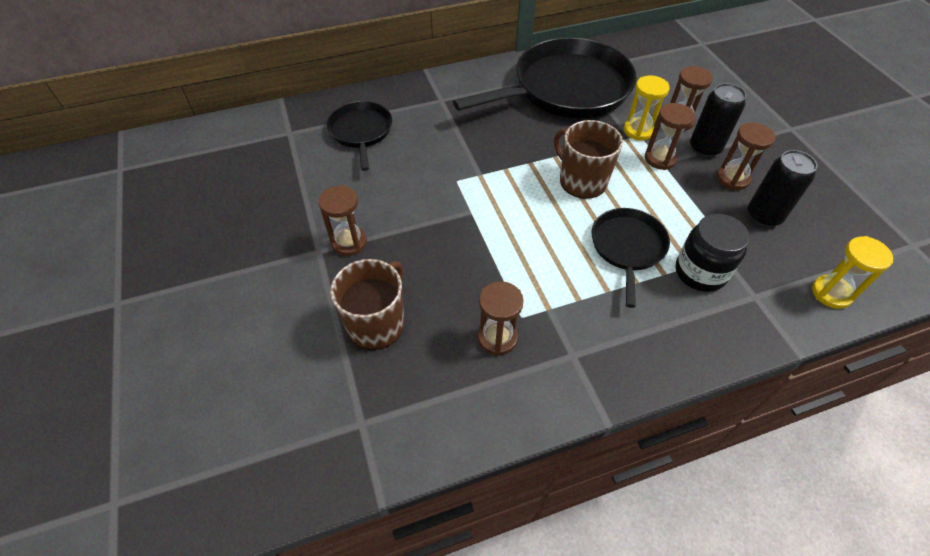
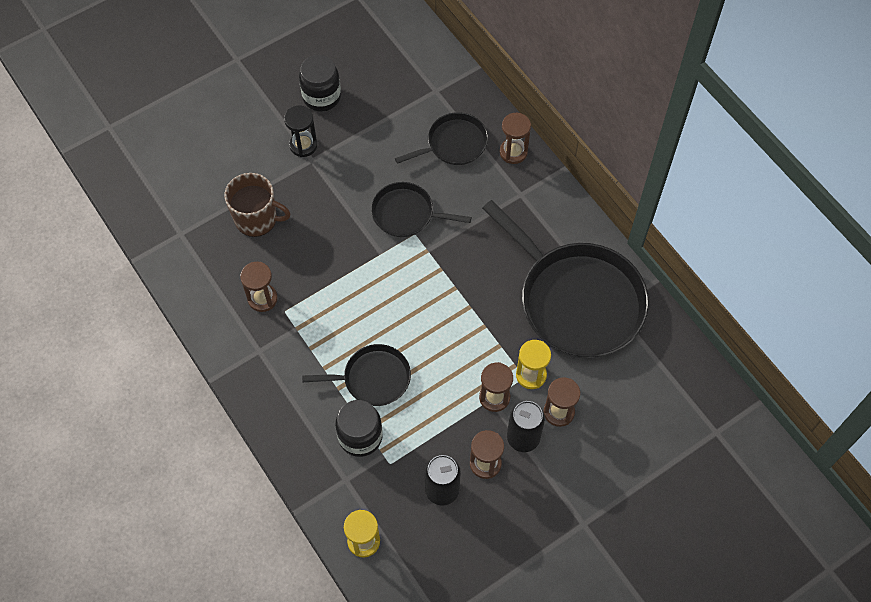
camera: 75 degrees right, 10 degrees up
(235, 226) = (321, 97): none -> black jar
(293, 255) = (303, 145): none -> black hourglass
(349, 242) = (325, 177): brown hourglass -> brown hourglass (513, 152)
(429, 182) = (406, 214): none -> black pan
(581, 181) = (443, 333): brown mug -> none

